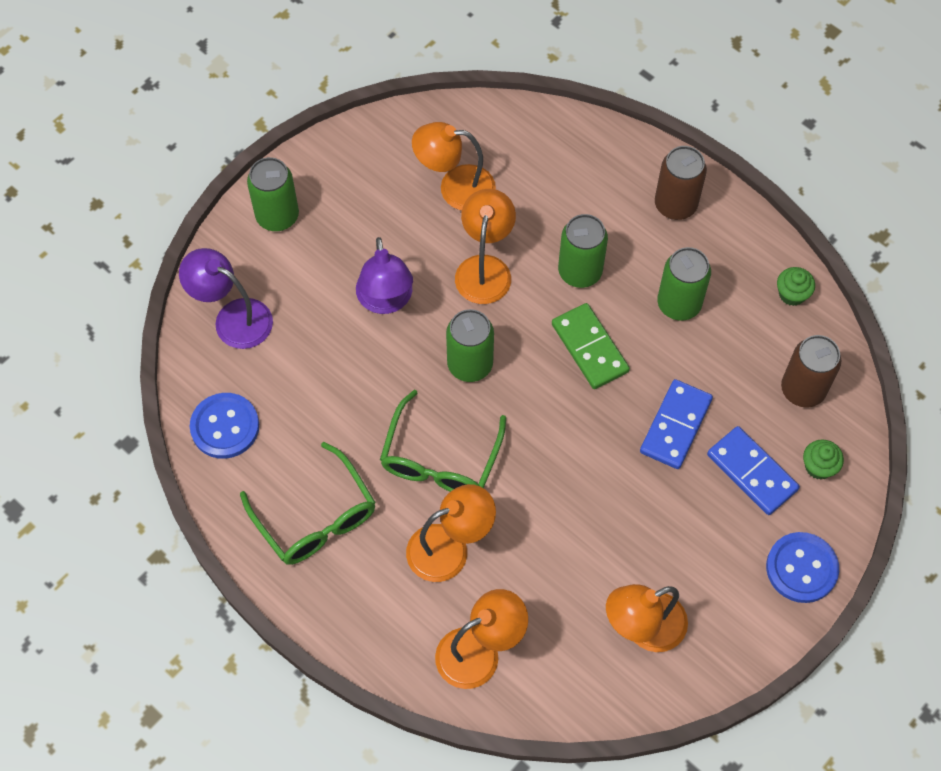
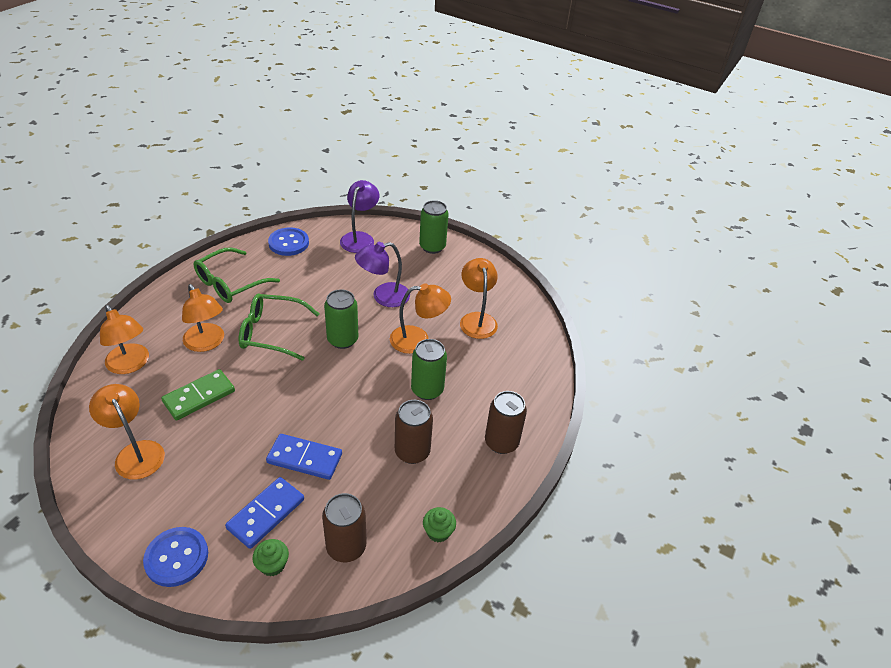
camera: 75 degrees right, 20 degrees down
(590, 348) = (365, 401): green domino -> green domino (199, 396)
(679, 304) = (412, 452): green can -> brown can

